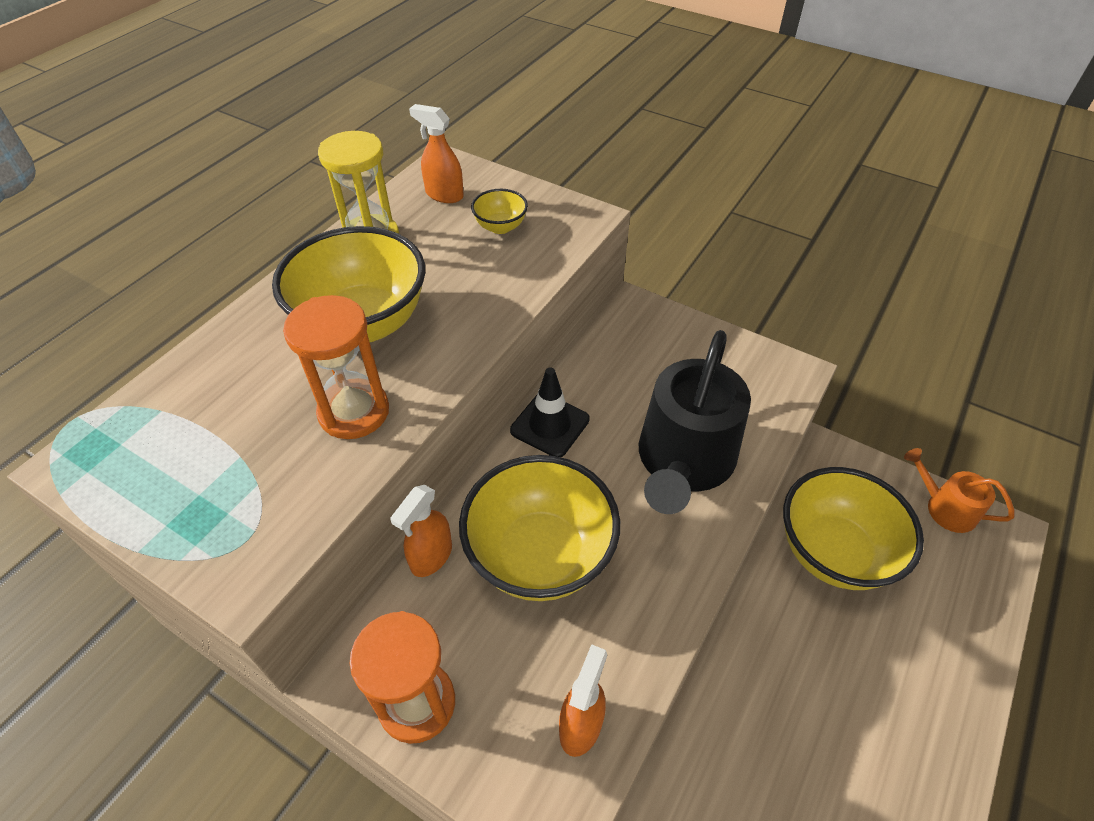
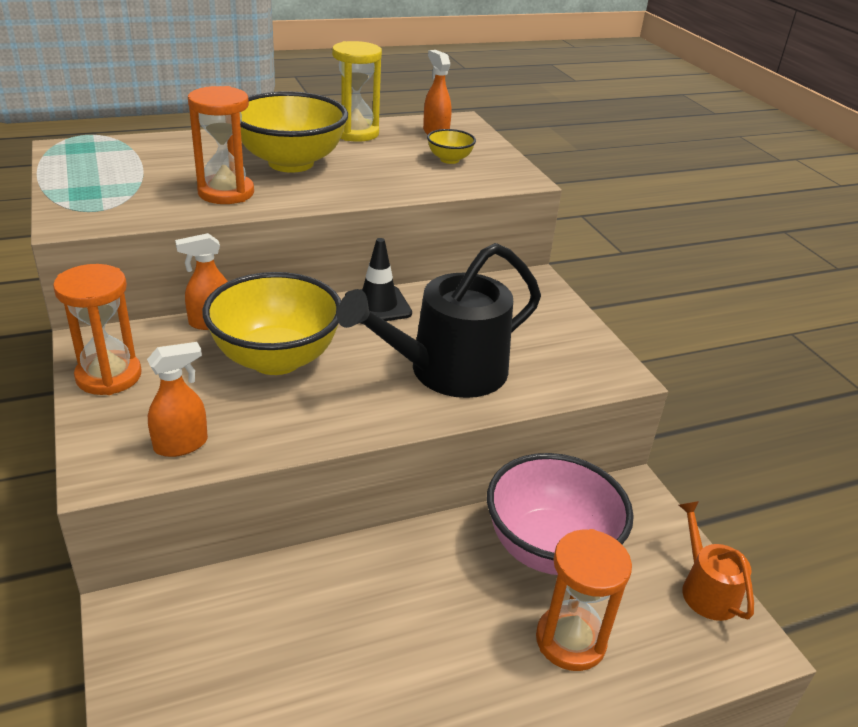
camera: 35 degrees right, 15 degrees down
(833, 552) = (549, 548): yellow bowl -> pink bowl
(921, 623) = (570, 640): none -> orange hourglass

